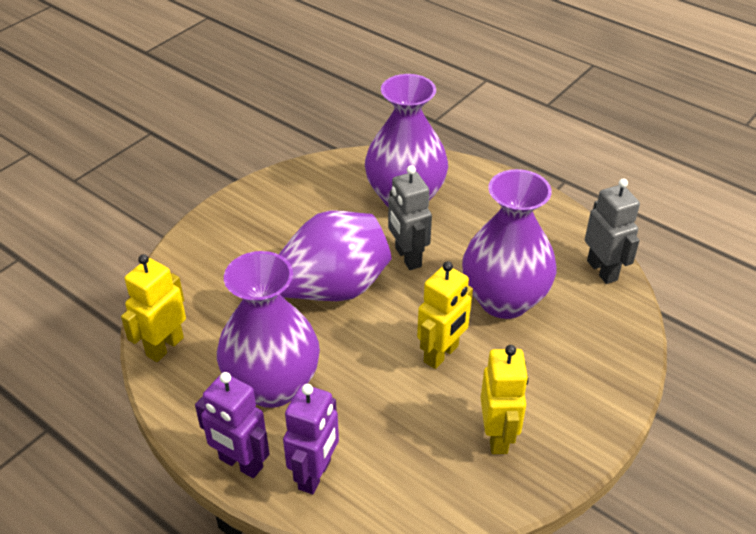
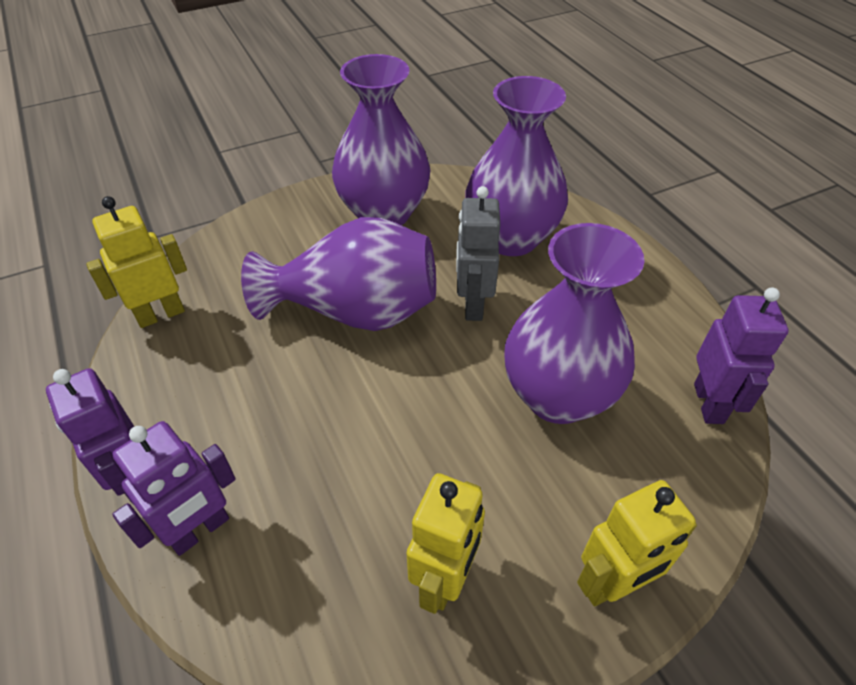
camera: 25 degrees right, 5 degrees up
(272, 385) = (231, 399): purple vase -> purple vase (384, 213)
(441, 354) = (441, 436): yellow robot -> yellow robot (612, 584)
(602, 270) = (709, 403): grey robot -> purple robot

